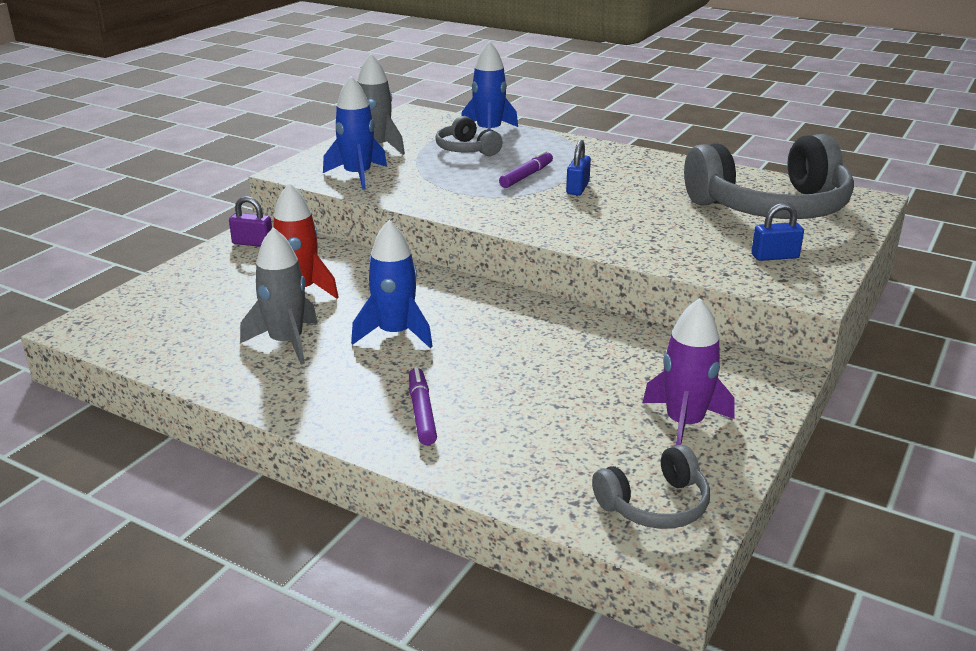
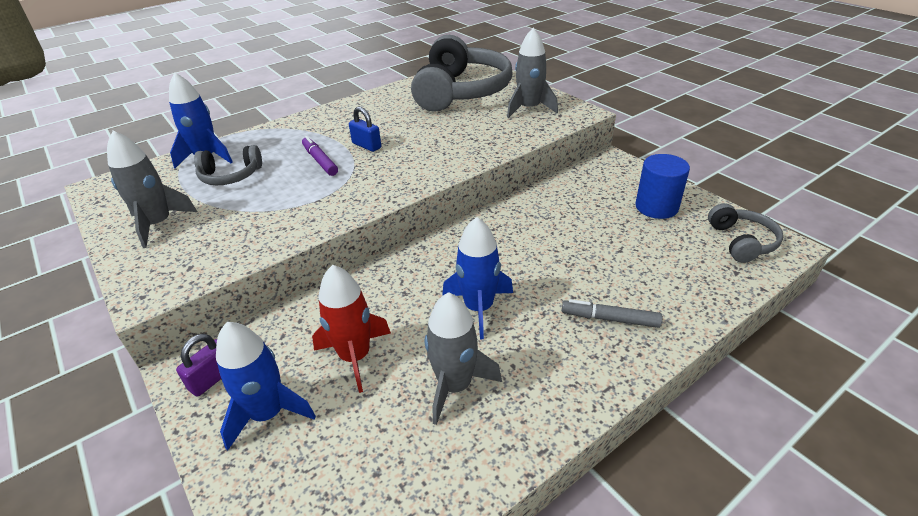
camera: 65 degrees left, 10 degrees up
(357, 176) = (215, 249): blue rocket -> blue rocket (268, 413)
(421, 412) = (610, 319): purple marker -> grey marker
(684, 424) = (656, 207): purple rocket -> blue cylinder
(775, 256) = (529, 109): blue padlock -> grey rocket

